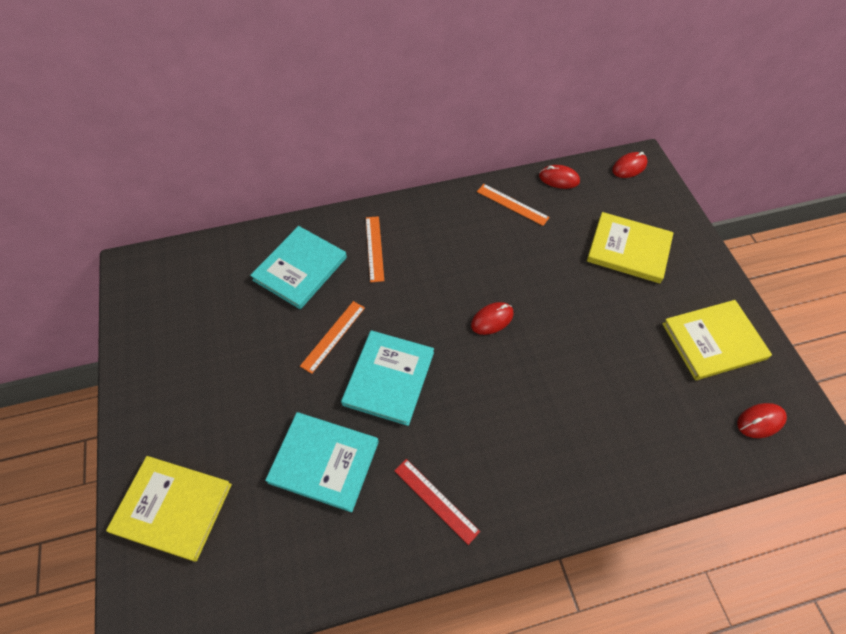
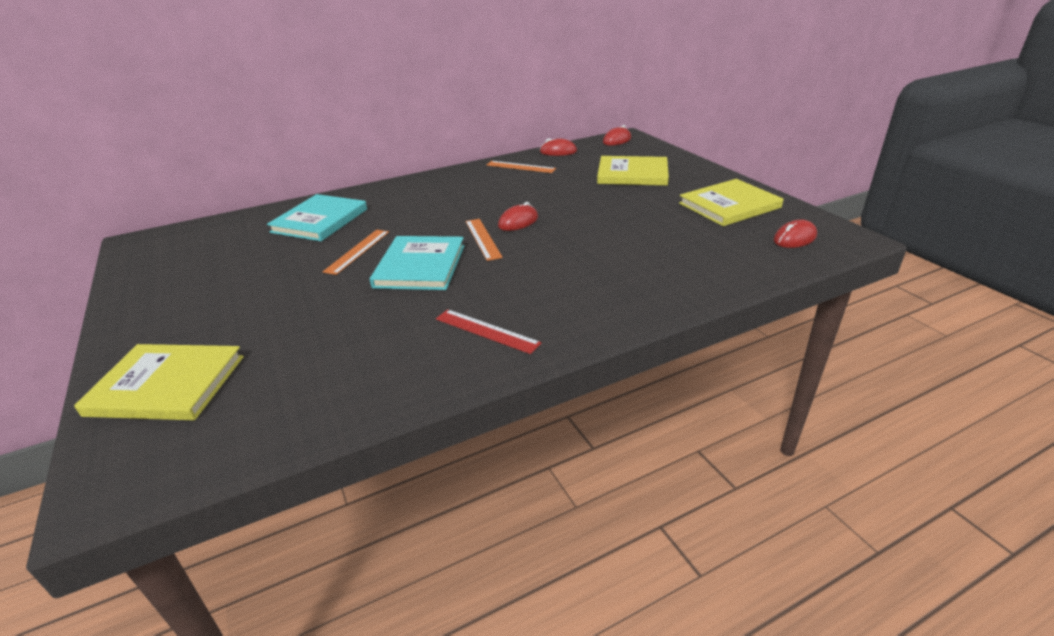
camera: 10 degrees left, 25 degrees down
(324, 462) = (354, 325): turquoise book -> none
(374, 248) = (394, 202): orange ruler -> orange ruler (483, 238)

